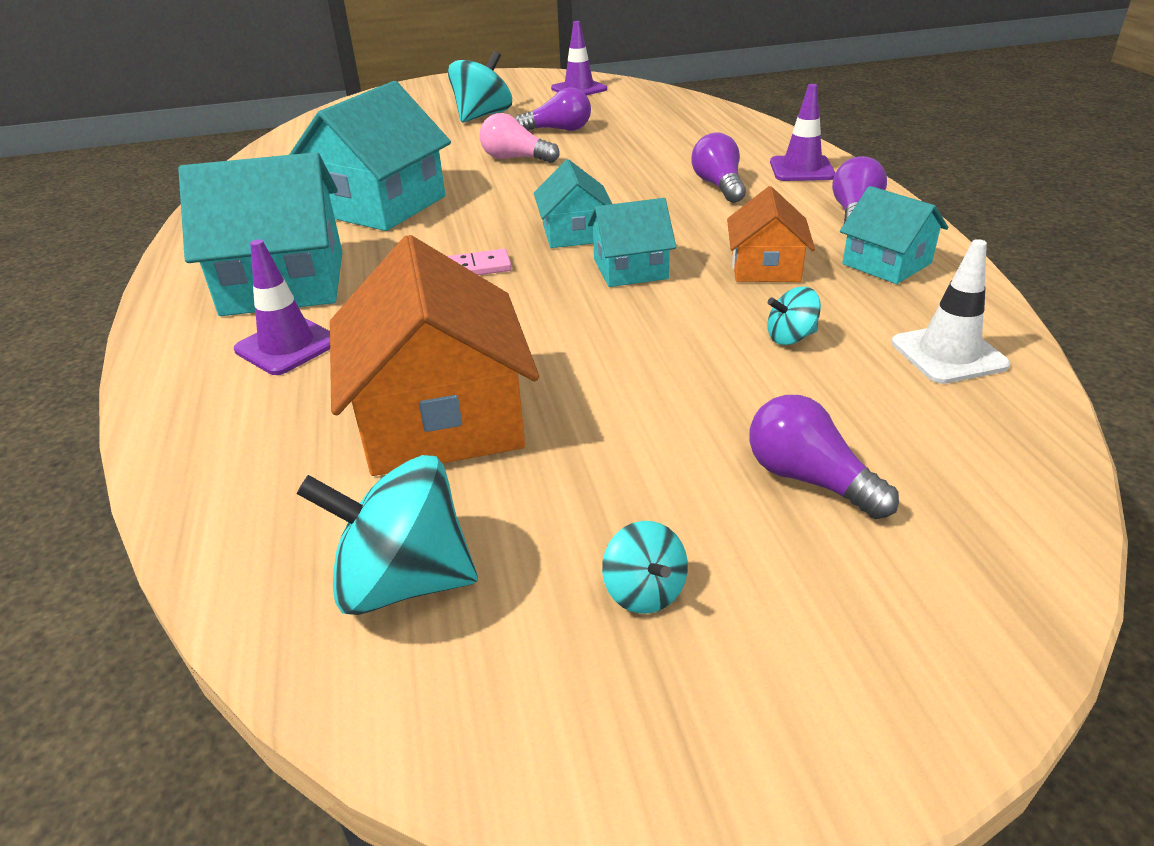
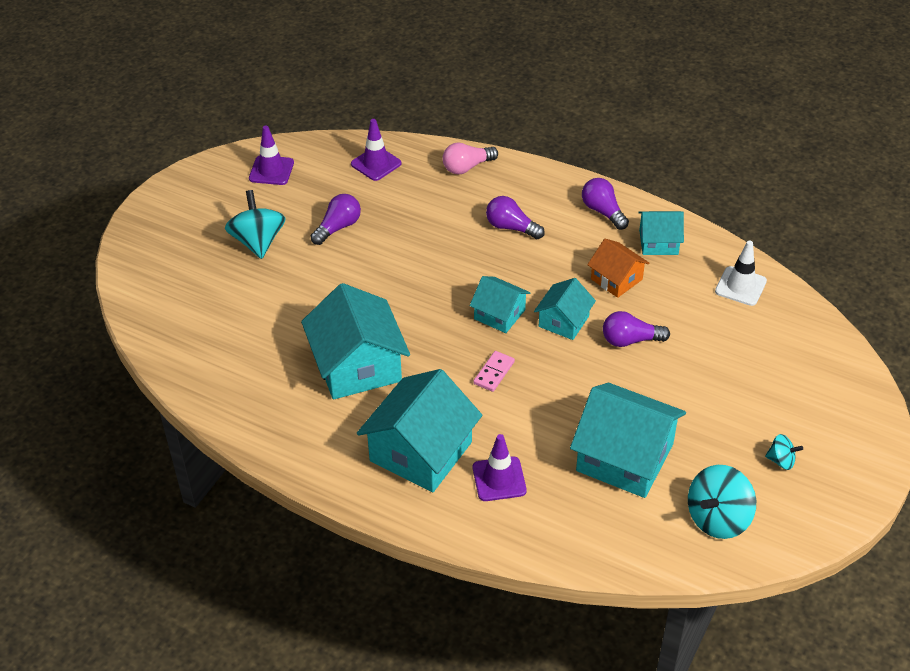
camera: 50 degrees left, 10 degrees up
(441, 419) = (625, 457): orange house -> turquoise house
(515, 158) = (361, 273): pink light bulb -> pink light bulb (467, 167)
(790, 337) = (681, 317): turquoise spinning top -> none
(801, 169) = (531, 186): purple traffic cone -> purple traffic cone (376, 164)
(809, 479) = (769, 382): purple light bulb -> purple light bulb (630, 340)

